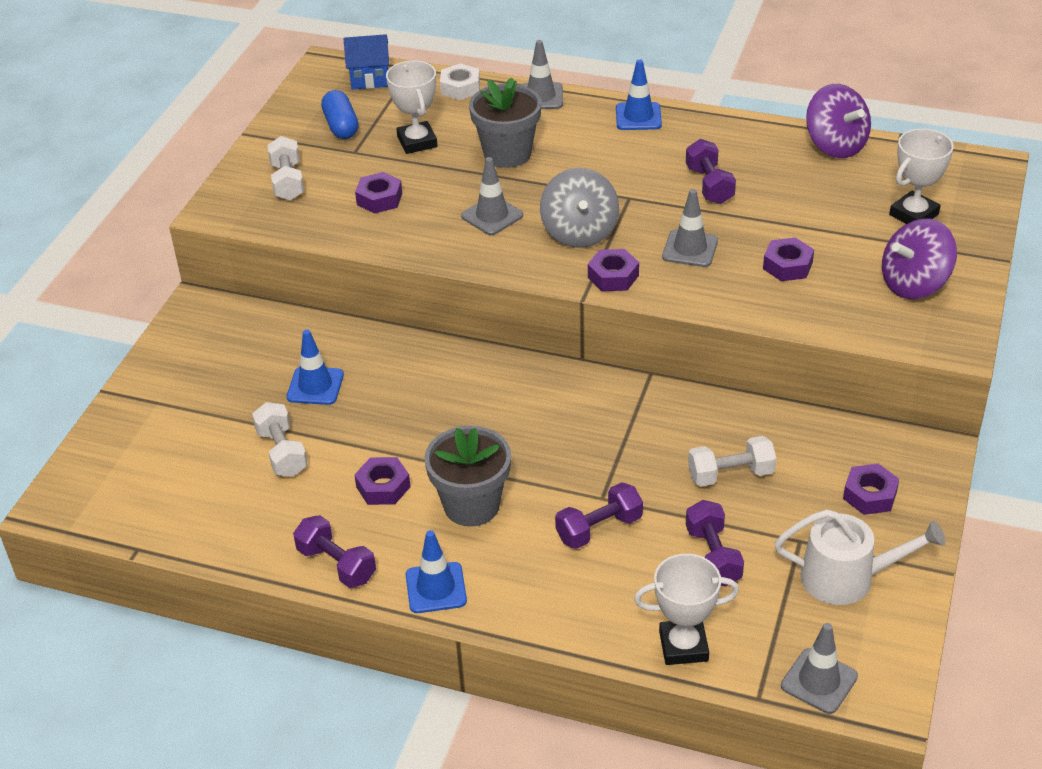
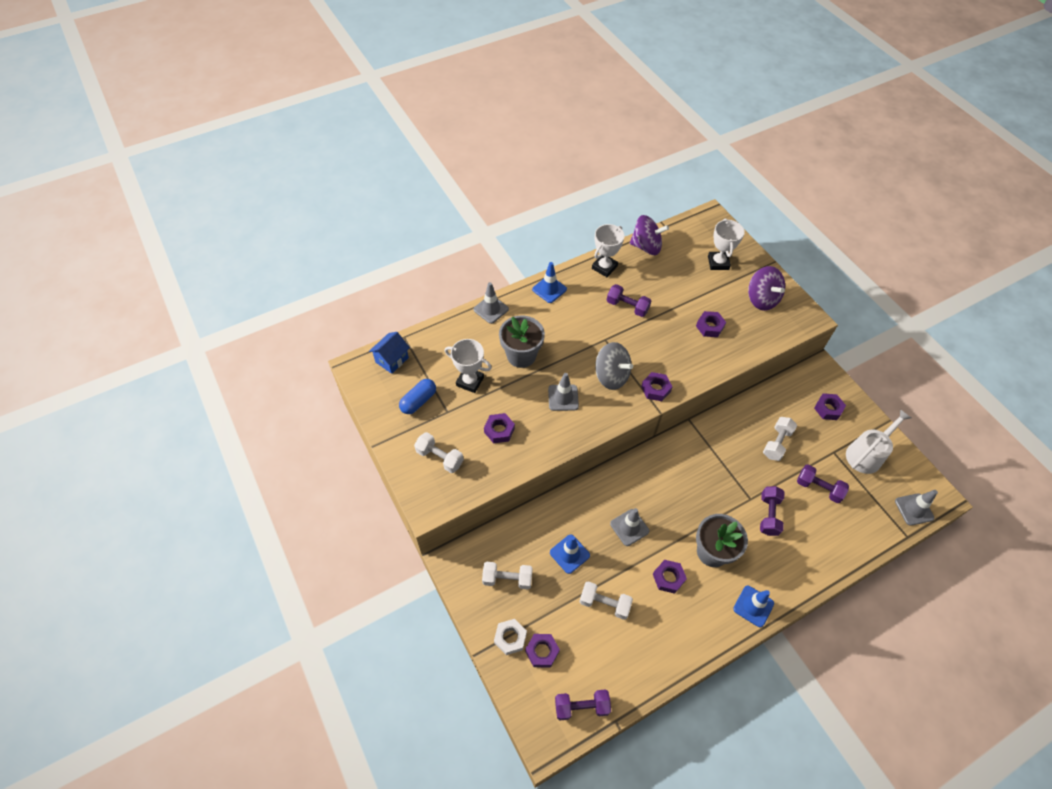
camera: 50 degrees left, 15 degrees up
(162, 438) = (542, 651): none -> purple nut
(224, 358) = (507, 579): none -> white dumbbell
(336, 564) = (704, 636): purple dumbbell -> purple dumbbell (581, 707)
(341, 126) = (418, 401): blue capsule -> blue capsule turned 75 degrees counterclockwise
(460, 88) = (445, 332): white nut -> white nut (510, 638)
(683, 646) = (861, 539): white trophy -> white trophy (604, 267)
(690, 249) = (664, 348): grey traffic cone -> grey traffic cone (629, 527)
(914, 284) = (761, 299): purple spinning top -> purple spinning top turned 45 degrees counterclockwise

